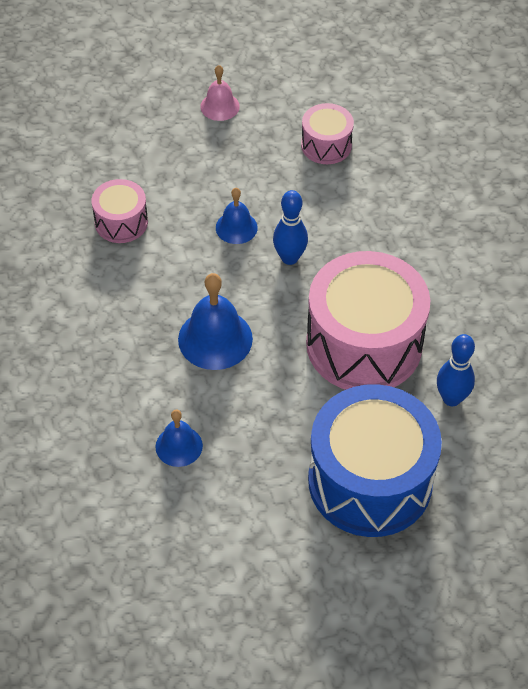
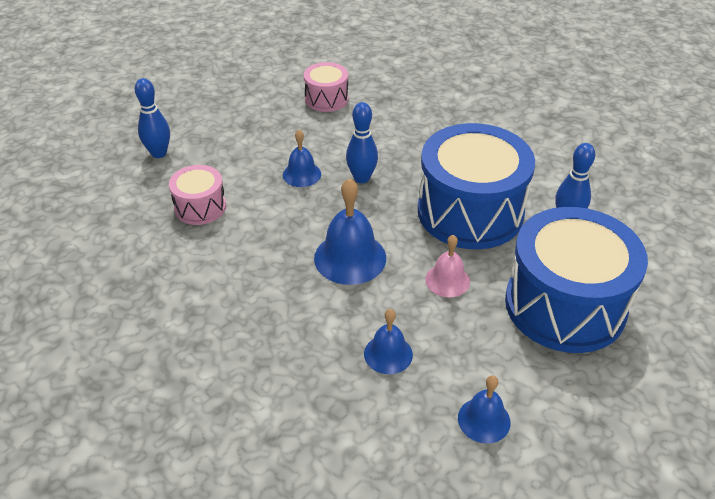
camera: 30 degrees left, 10 degrees down
(122, 143) = (159, 153): none -> blue bowling pin
(211, 542) = (484, 420): none -> blue bell
(220, 106) = (223, 103): pink bell -> pink bell (447, 280)
(364, 344) = (470, 212): pink drum -> blue drum

